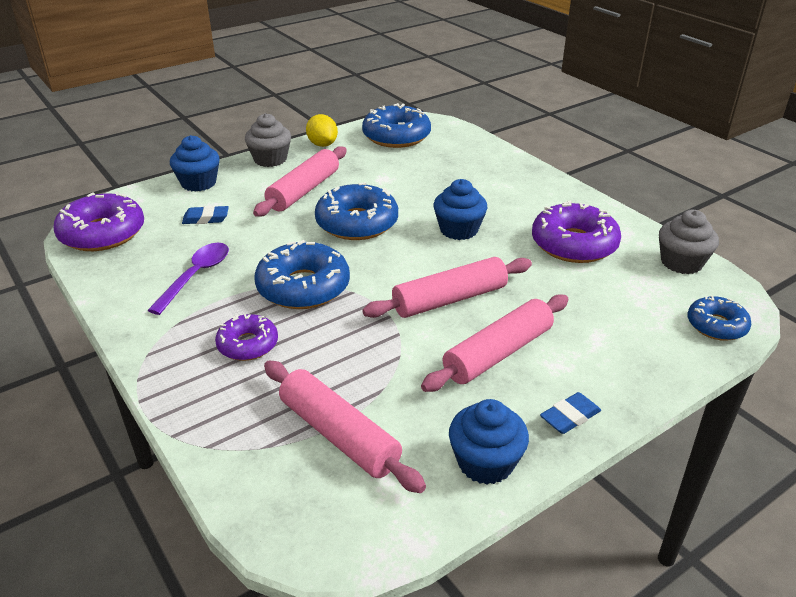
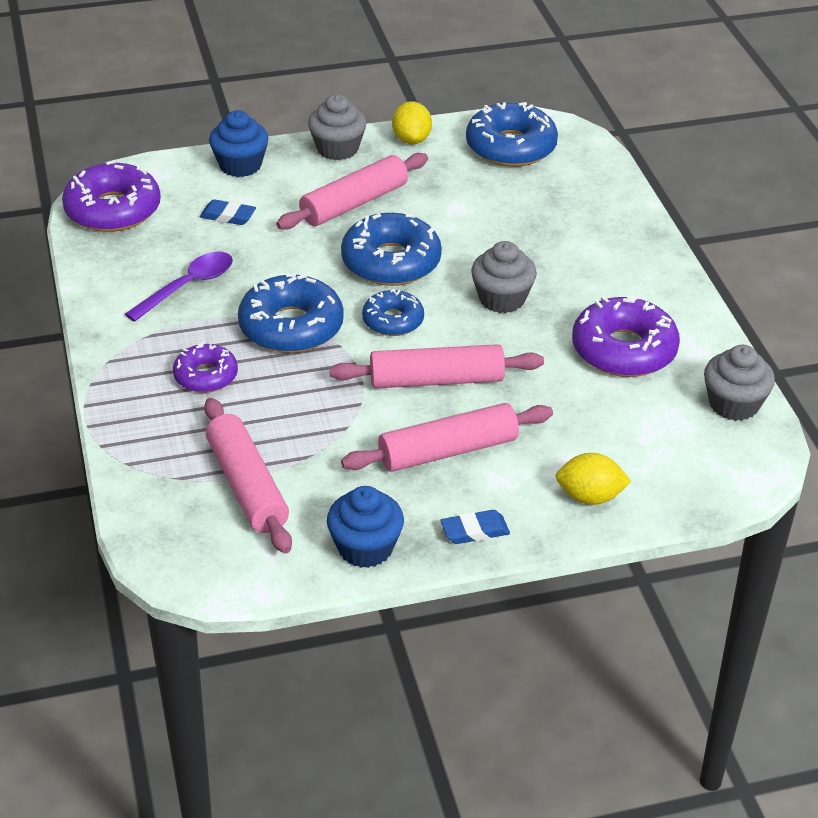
camera: 20 degrees right, 5 degrees up
(459, 230) = (502, 299): blue cupcake -> grey cupcake
(638, 359) = (590, 497): none -> yellow lemon
(716, 325) = (707, 485): blue donut -> blue donut (393, 321)

